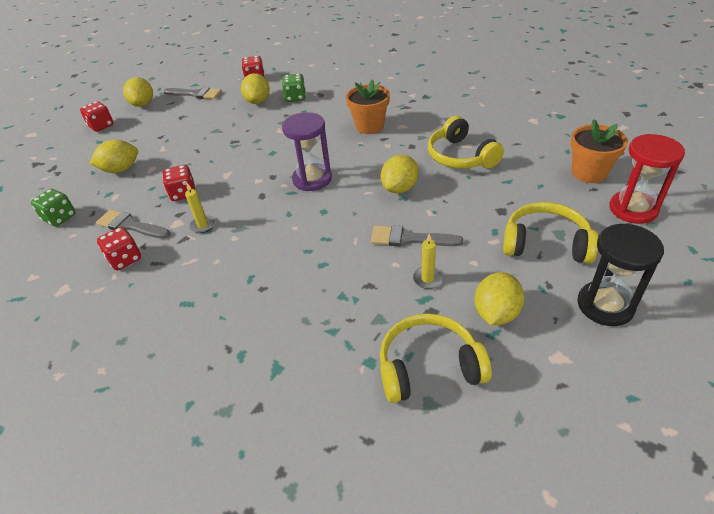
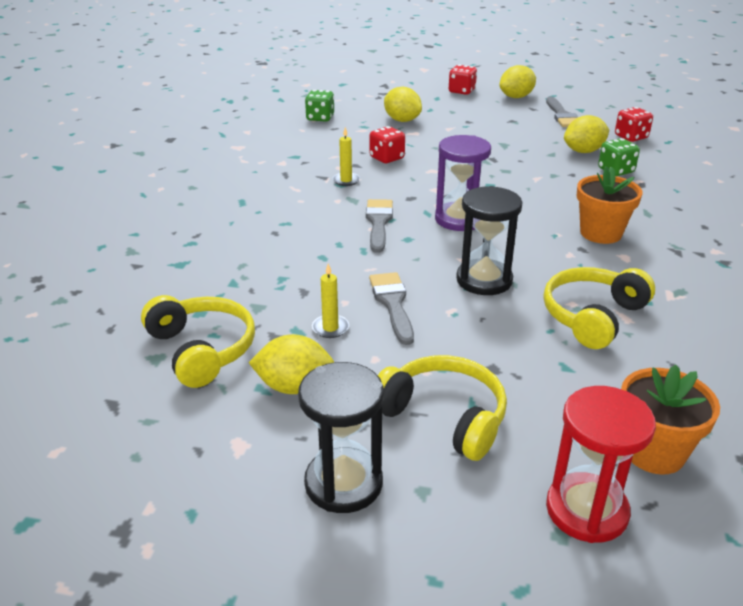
camera: 65 degrees right, 10 degrees down
(125, 259) = (283, 160): red dice -> none
(130, 225) = (327, 148): grey brush -> grey brush (378, 222)
(400, 188) = (484, 280): yellow lemon -> black hourglass
(545, 243) = (443, 417): yellow headphones -> yellow headphones turned 45 degrees counterclockwise

